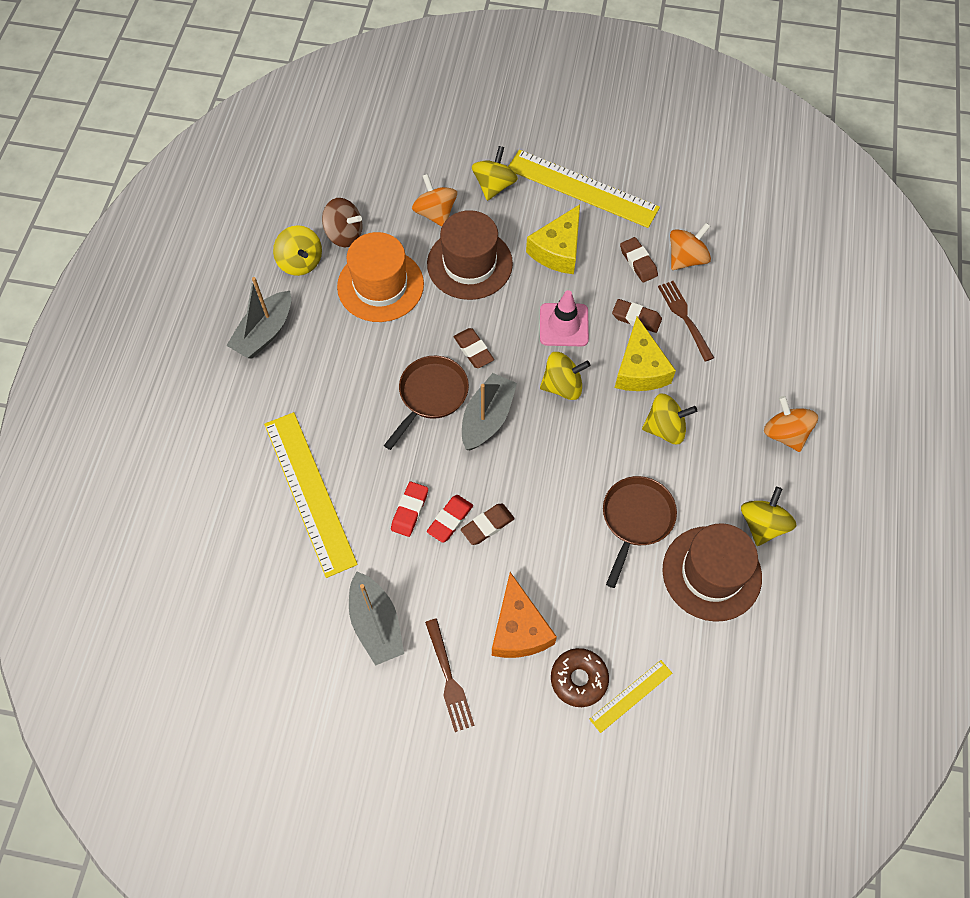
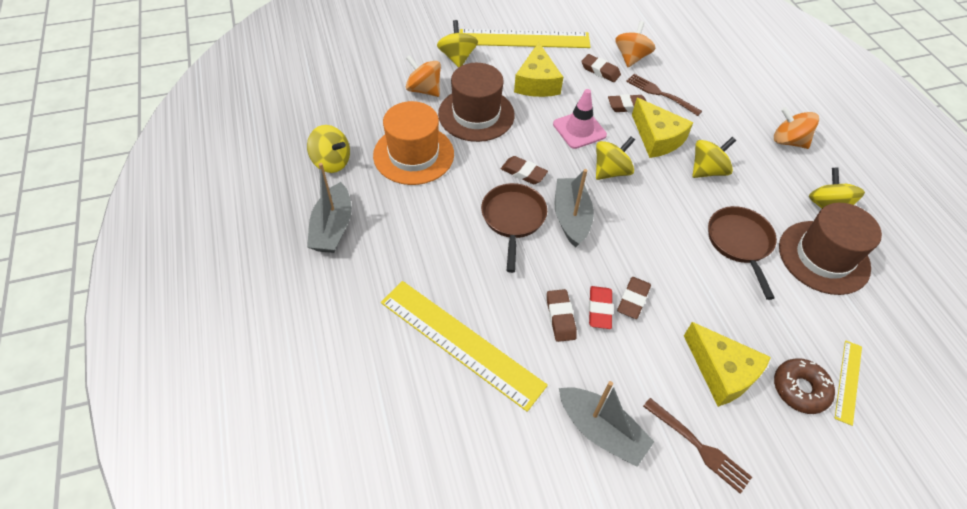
camera: 30 degrees left, 10 degrees down
(344, 234) = (357, 129): brown spinning top -> none
(410, 510) = (560, 317): red eraser -> brown eraser
(519, 628) = (721, 371): orange cheese -> yellow cheese

